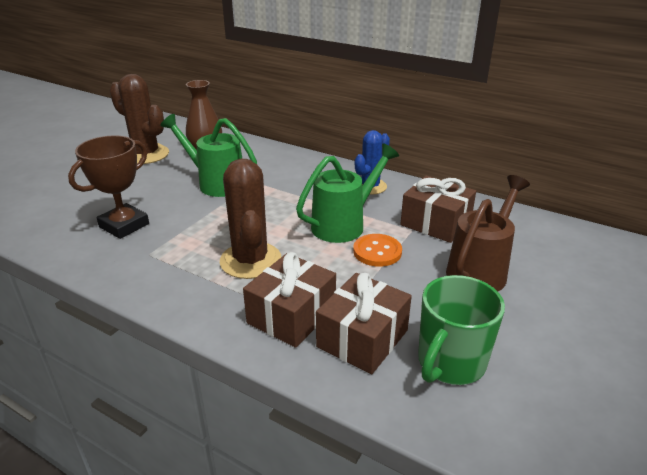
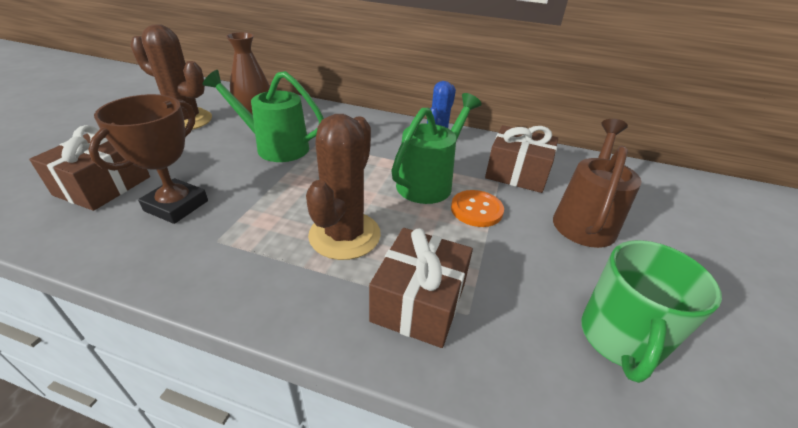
camera: 15 degrees left, 5 degrees up
(250, 260) = (344, 235): brown cactus -> brown cactus turned 45 degrees clockwise
(362, 338) = (512, 321): brown gift -> brown gift (103, 186)

